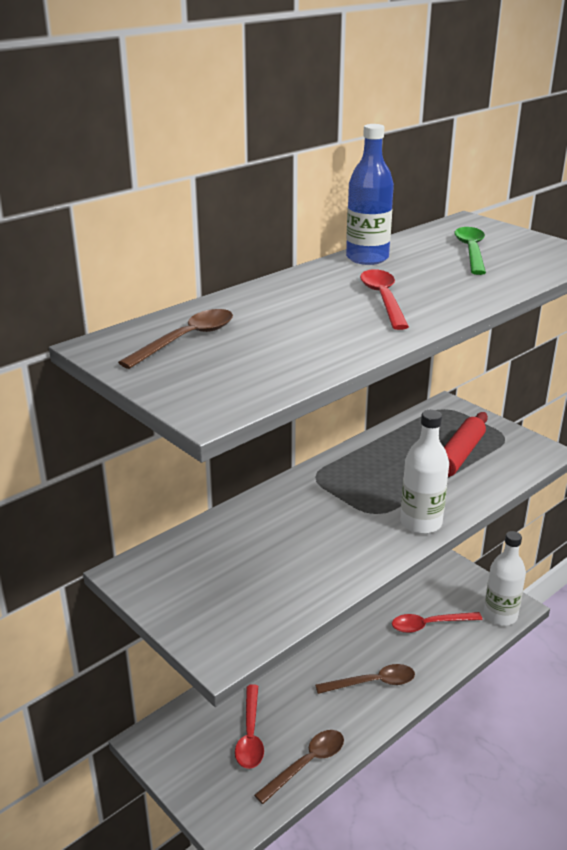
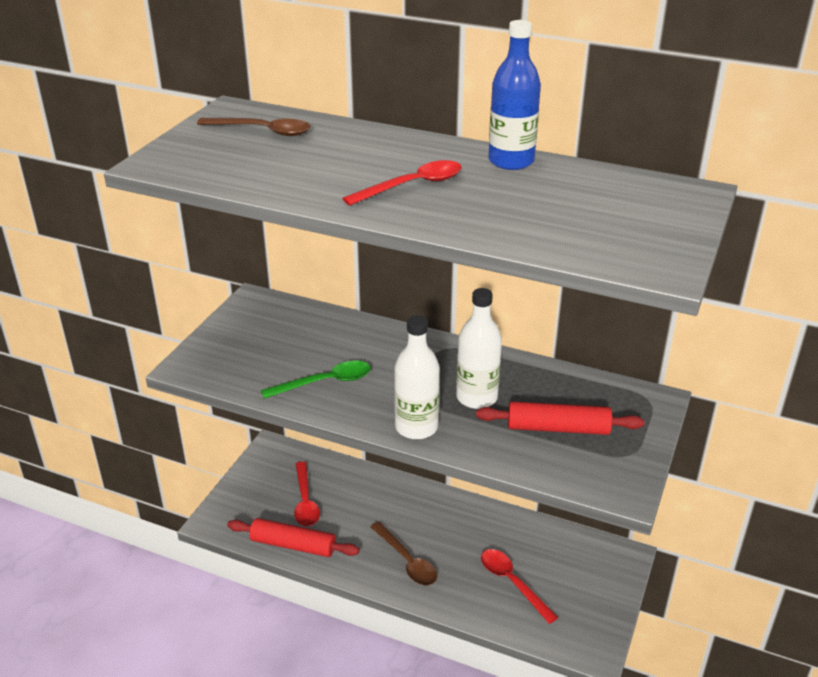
camera: 65 degrees right, 5 degrees up
(250, 735) = (305, 501): red spoon -> red spoon turned 75 degrees counterclockwise
(306, 764) = (293, 545): brown spoon -> red rolling pin
(471, 251) = (594, 207): green spoon -> green spoon (325, 382)
(500, 615) = (569, 639): white bottle -> white bottle (476, 397)

